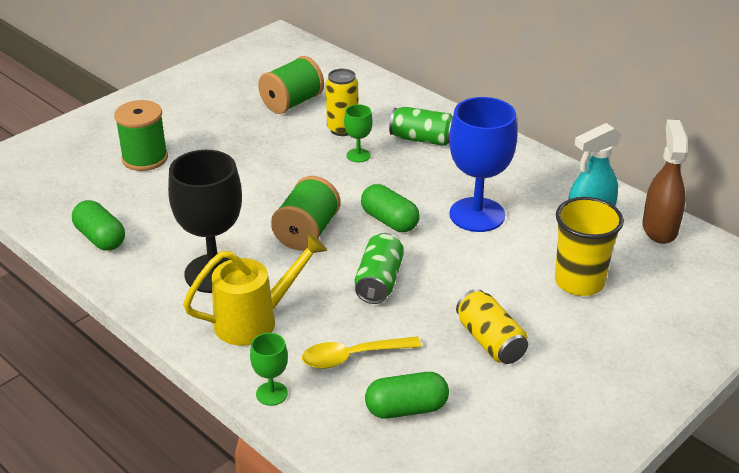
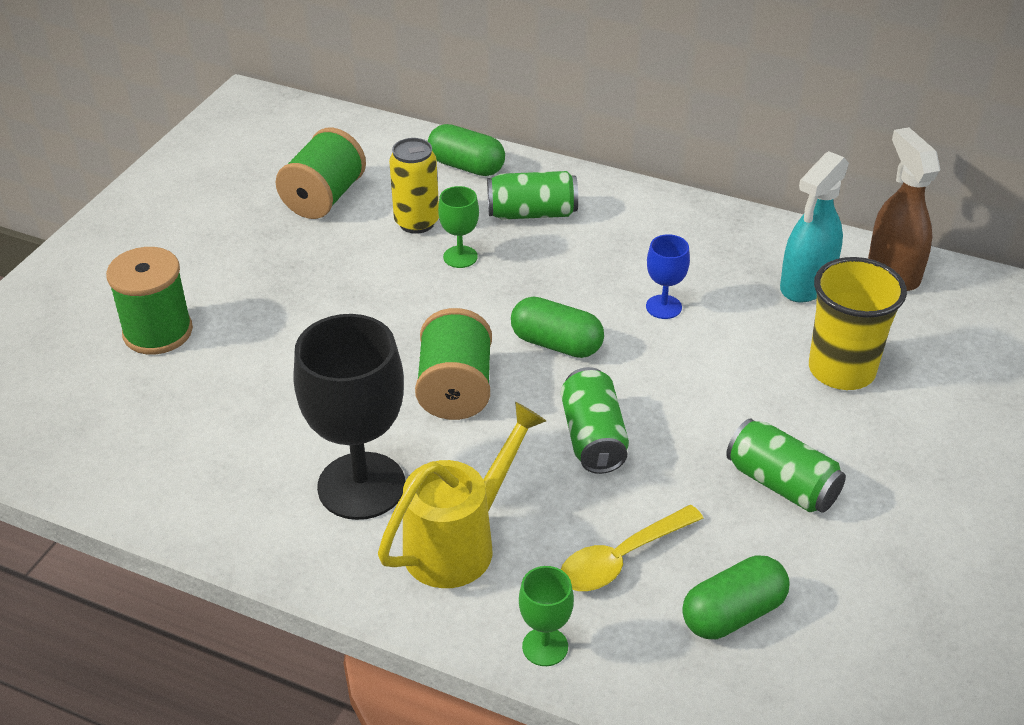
camera: 20 degrees left, 5 degrees up
(100, 238) = (162, 475): green capsule -> green capsule (466, 166)
(477, 215) = (663, 307): blue goblet -> blue goblet, size x0.47
(490, 341) = (781, 484): yellow can -> green can

